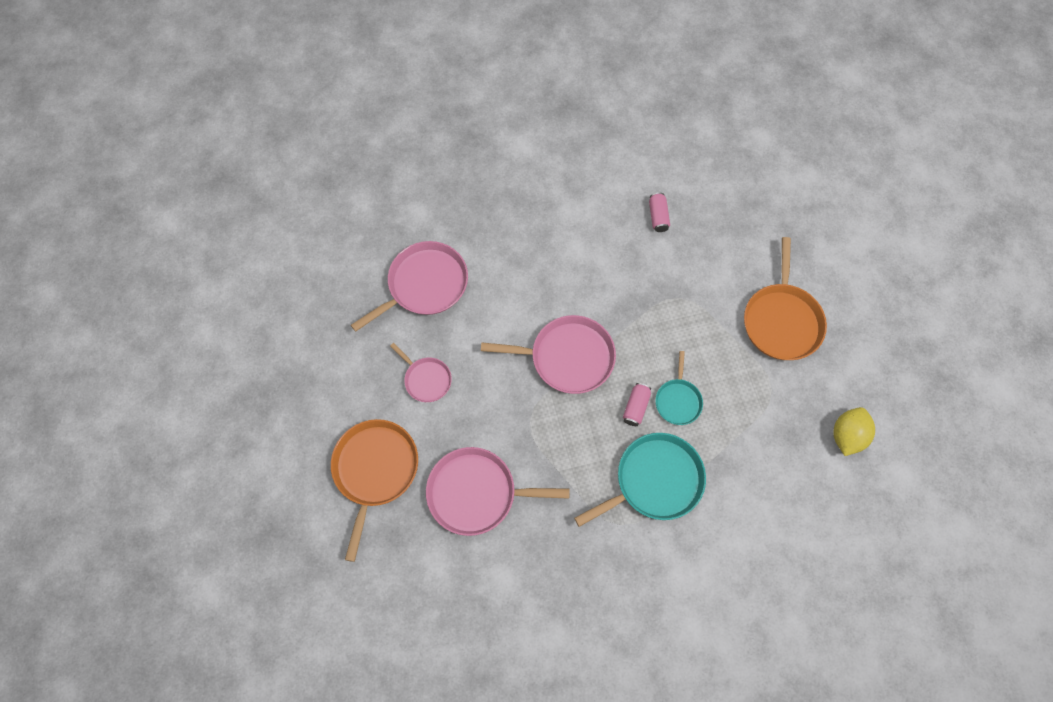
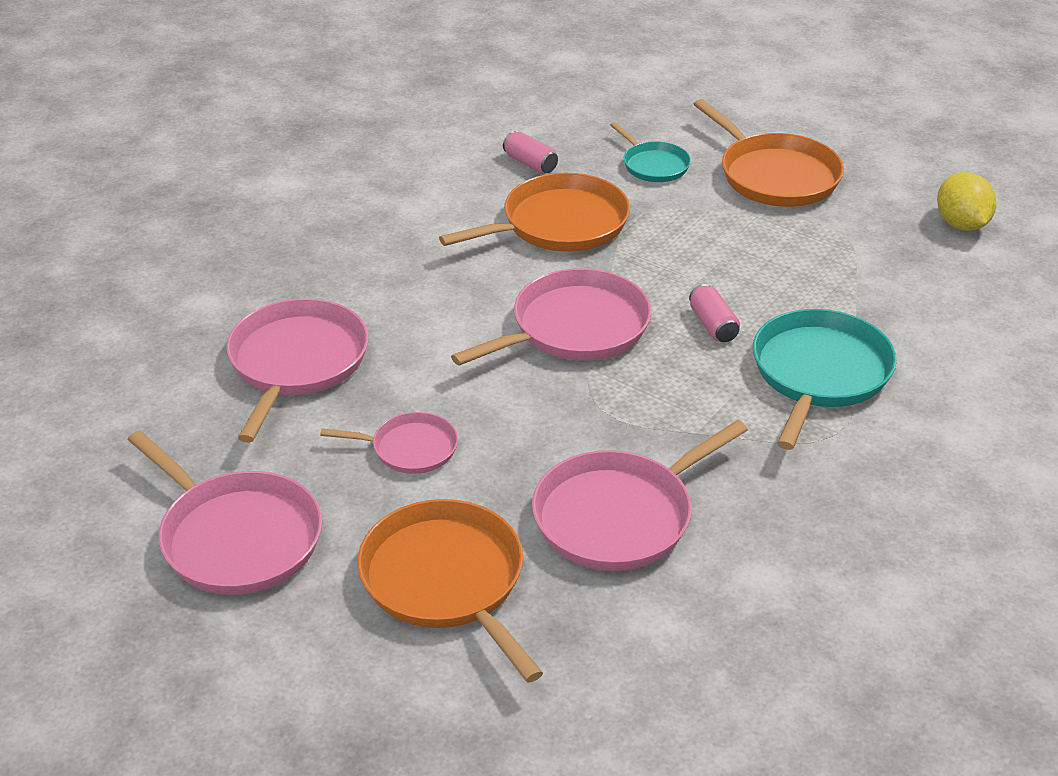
camera: 40 degrees left, 30 degrees down
(317, 376) = (236, 537): none -> pink pan
(629, 275) = (559, 224): none -> orange pan
(678, 400) = (753, 293): turquoise pan -> turquoise pan (653, 165)

